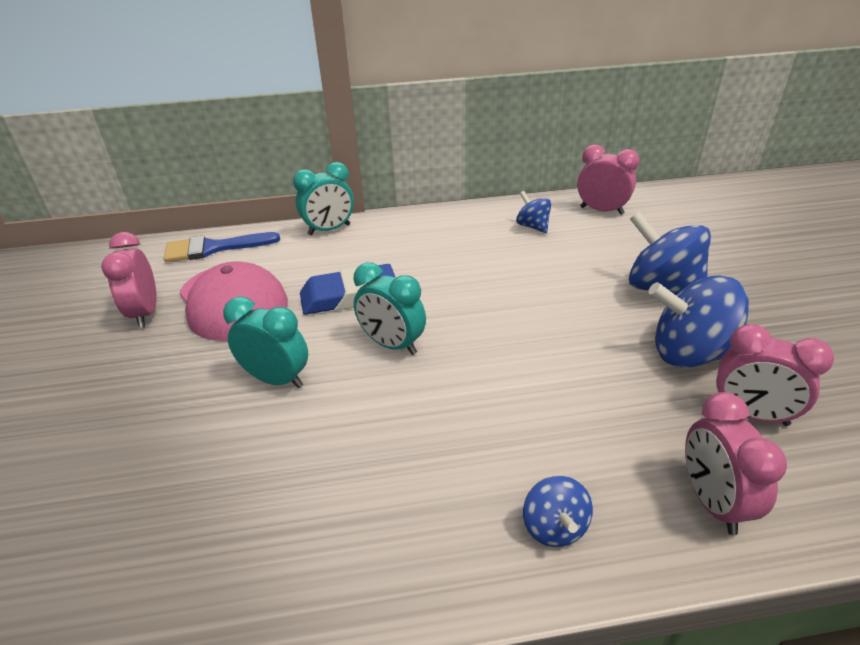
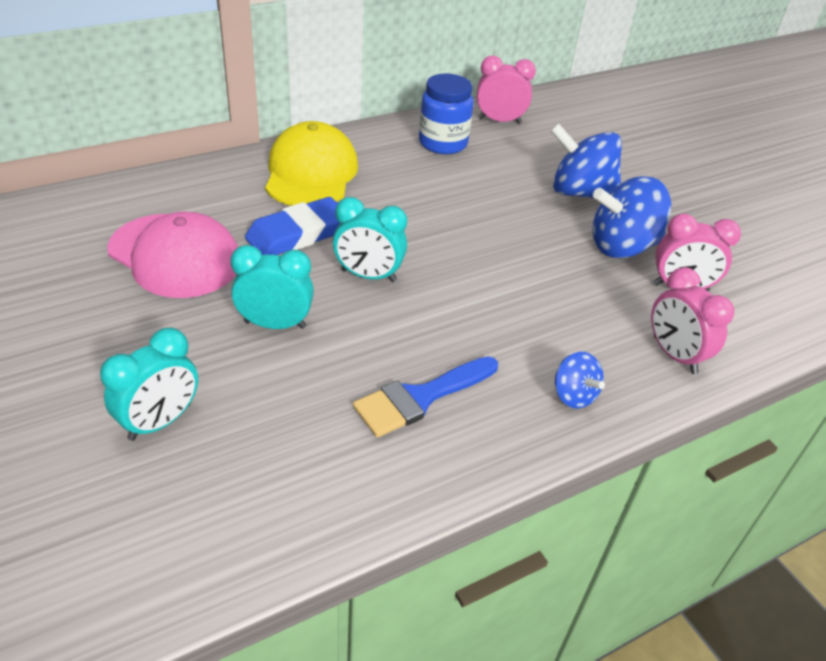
camera: 25 degrees left, 5 degrees up
(145, 313) = (81, 281): pink clock -> none
(213, 248) = (110, 200): blue brush -> blue brush (420, 398)
(329, 230) = (233, 166): turquoise clock -> turquoise clock (160, 421)
(393, 242) = (311, 173): none -> yellow cap
(532, 226) = (443, 143): blue spinning top -> blue jar

